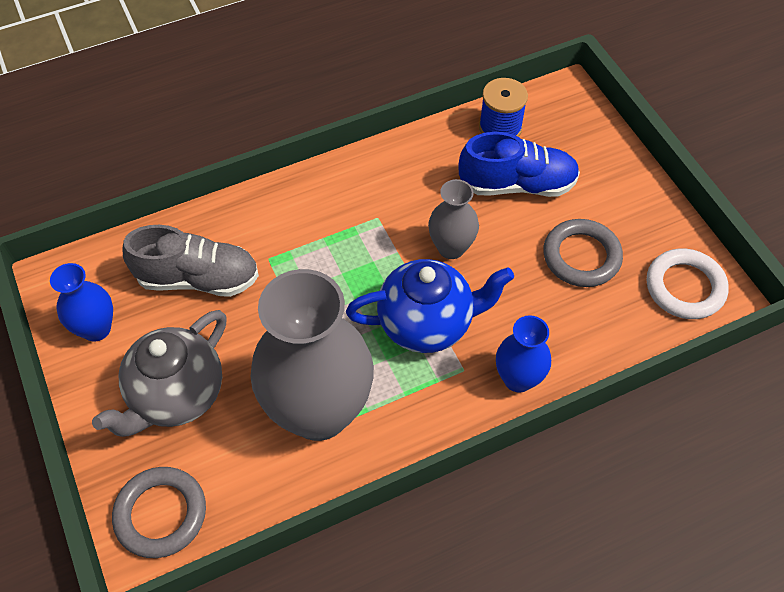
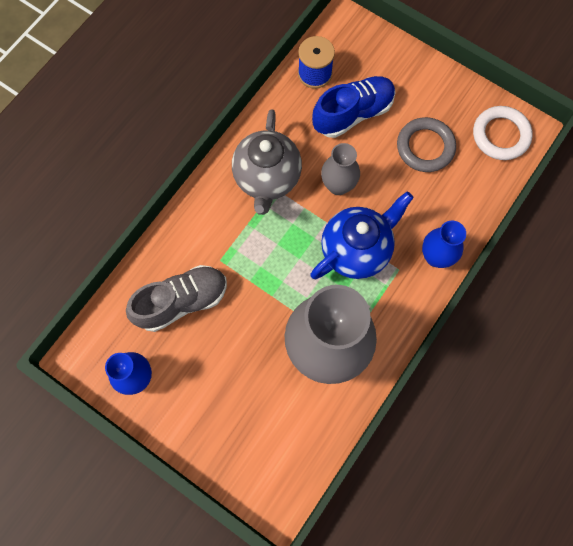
camera: 30 degrees left, 15 degrees up
(161, 514) = (272, 475): grey ring -> none
(176, 396) = (226, 393): grey teapot -> grey teapot (267, 179)

